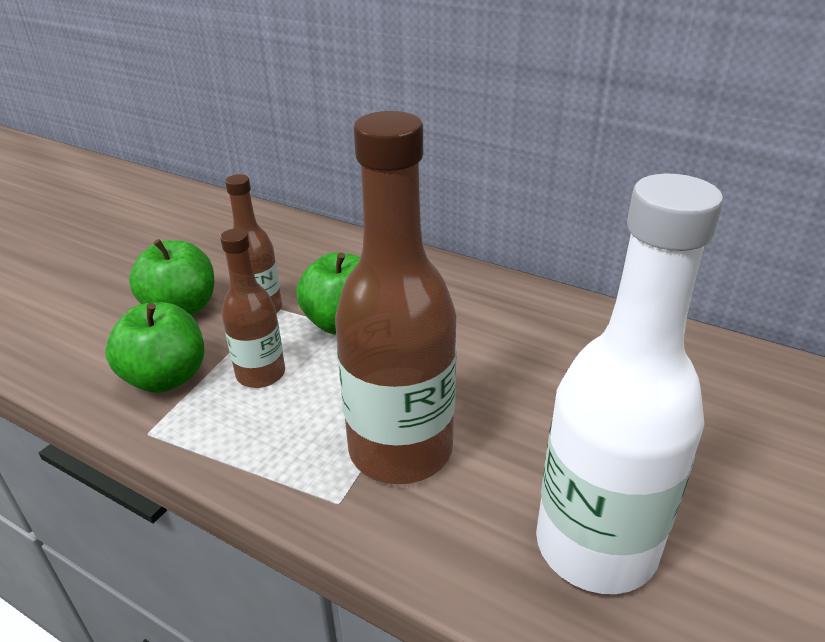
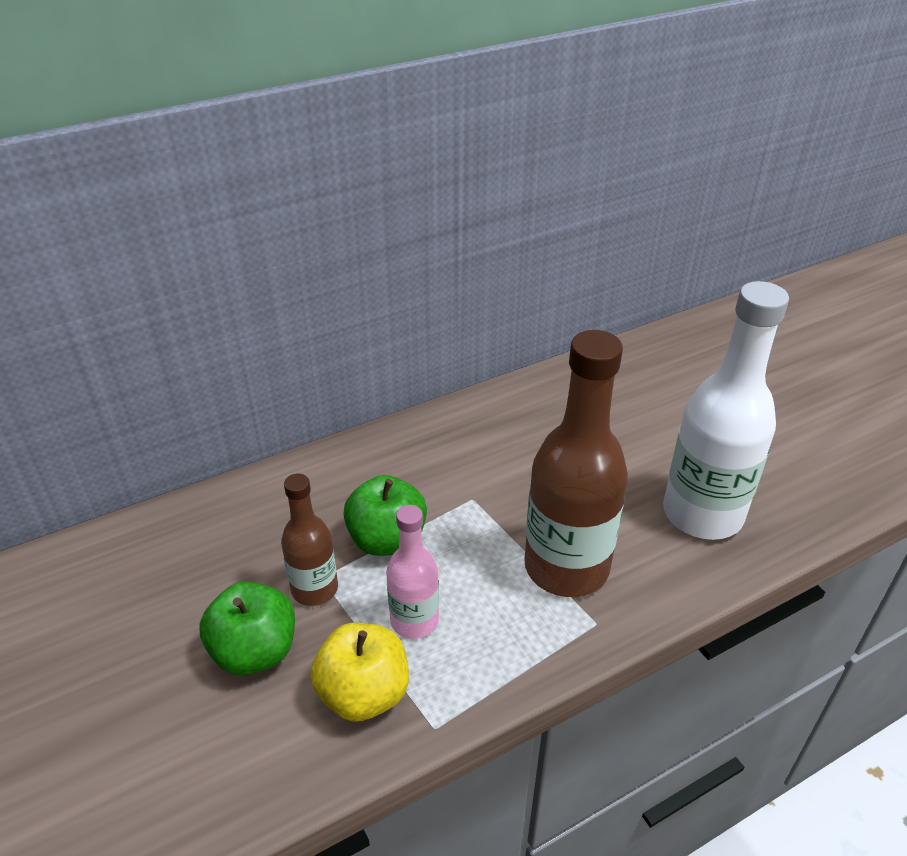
camera: 60 degrees left, 5 degrees up
(166, 377) = (363, 693): green apple -> yellow apple
(261, 374) = (414, 620): brown bottle -> pink bottle

